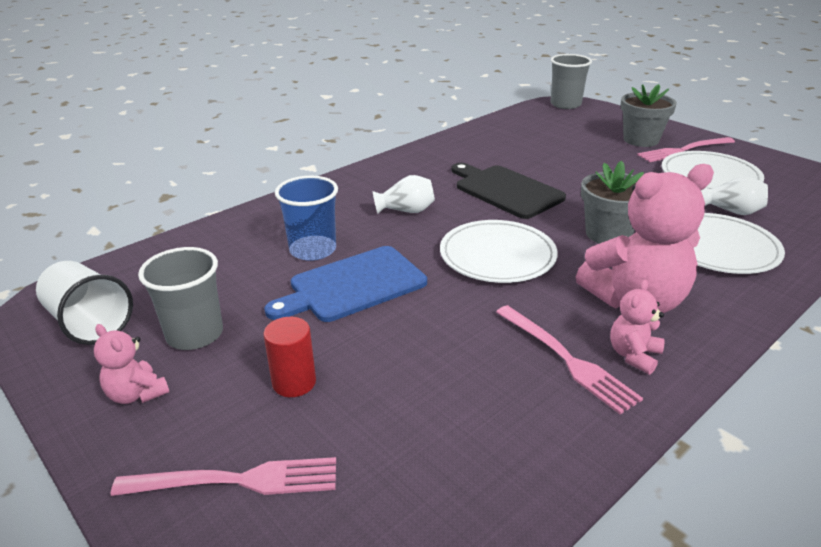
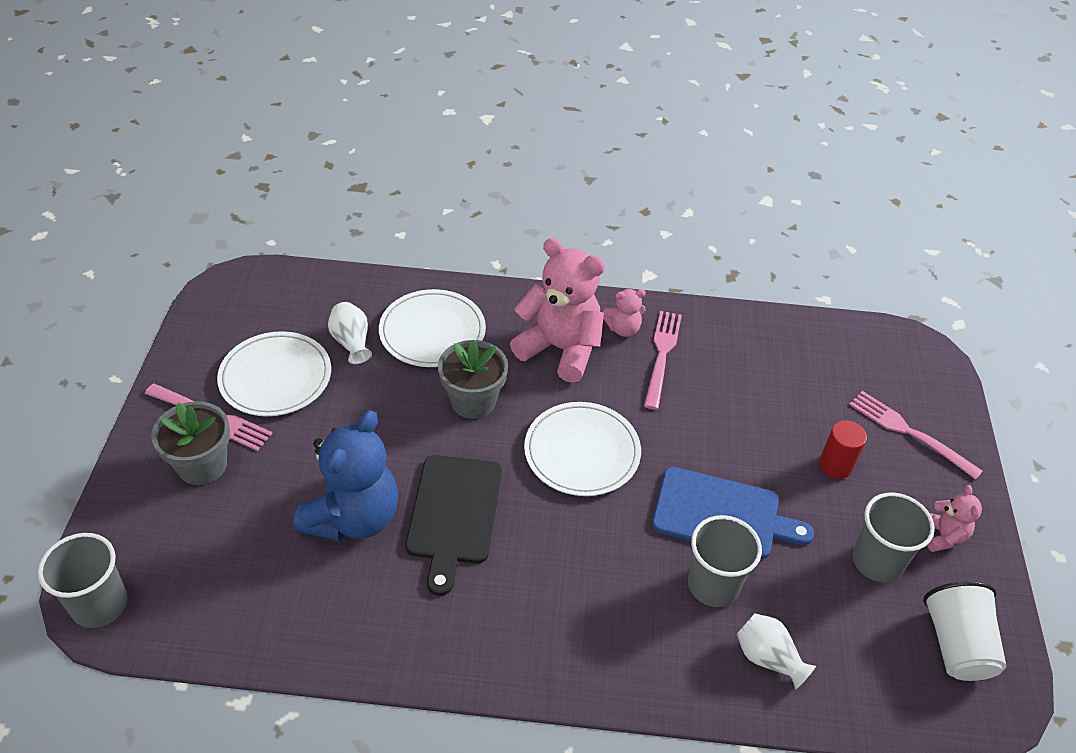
camera: 135 degrees left, 15 degrees up
(313, 250) = (713, 585): blue cup -> grey cup
(406, 211) = (576, 567): white vase -> white vase (768, 658)
(545, 164) = (353, 517): none -> blue teddy bear

